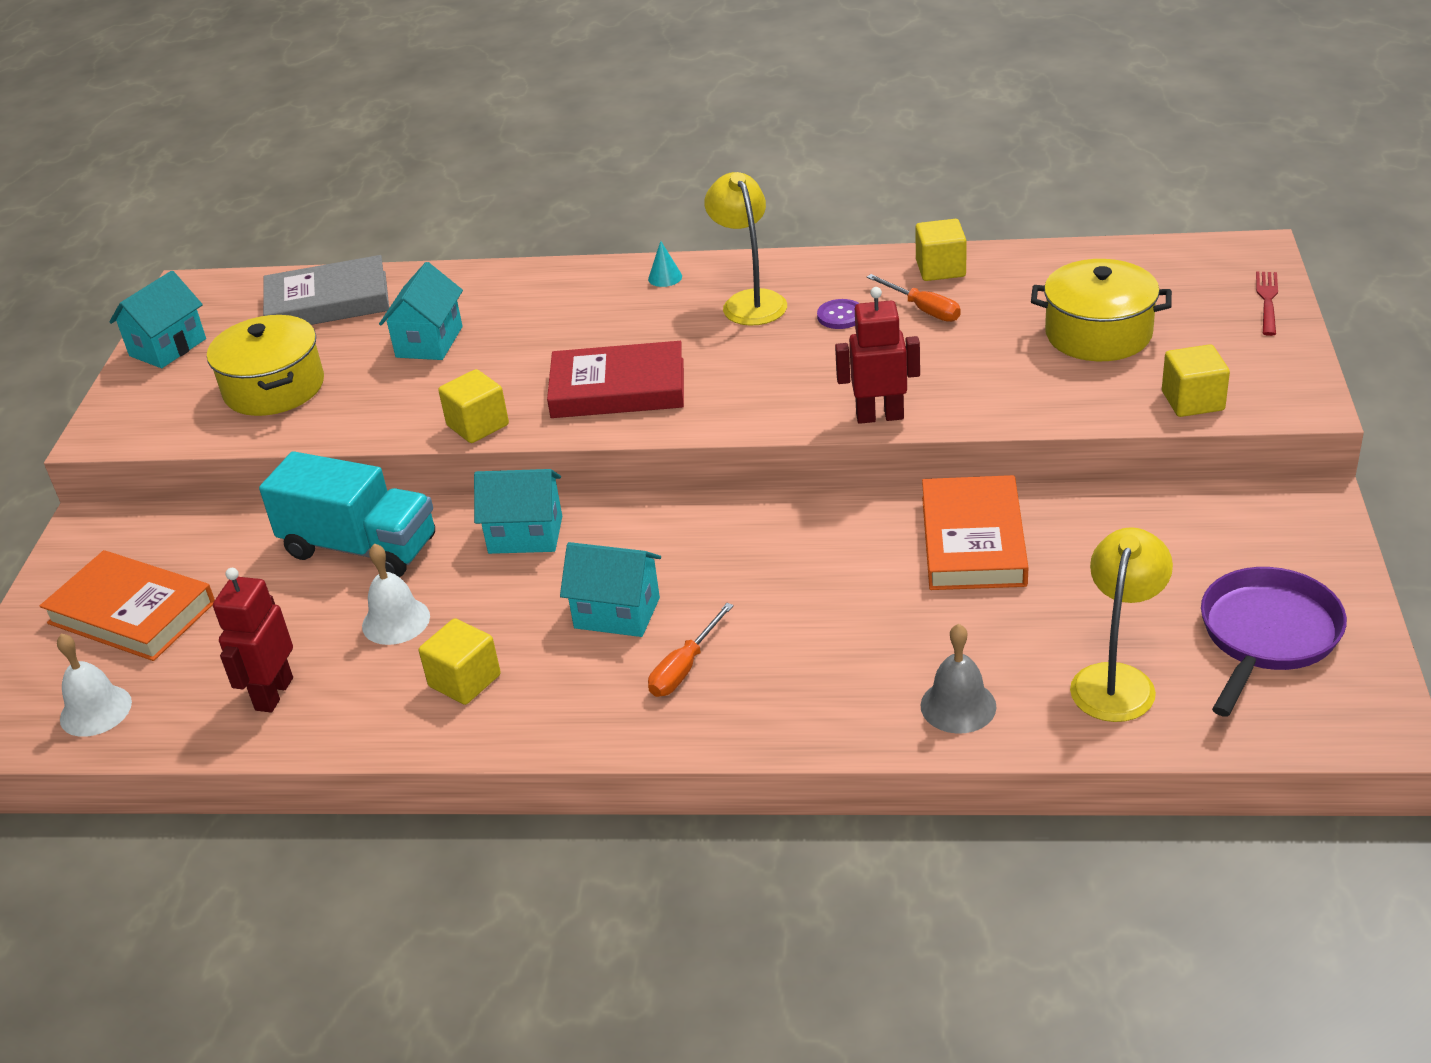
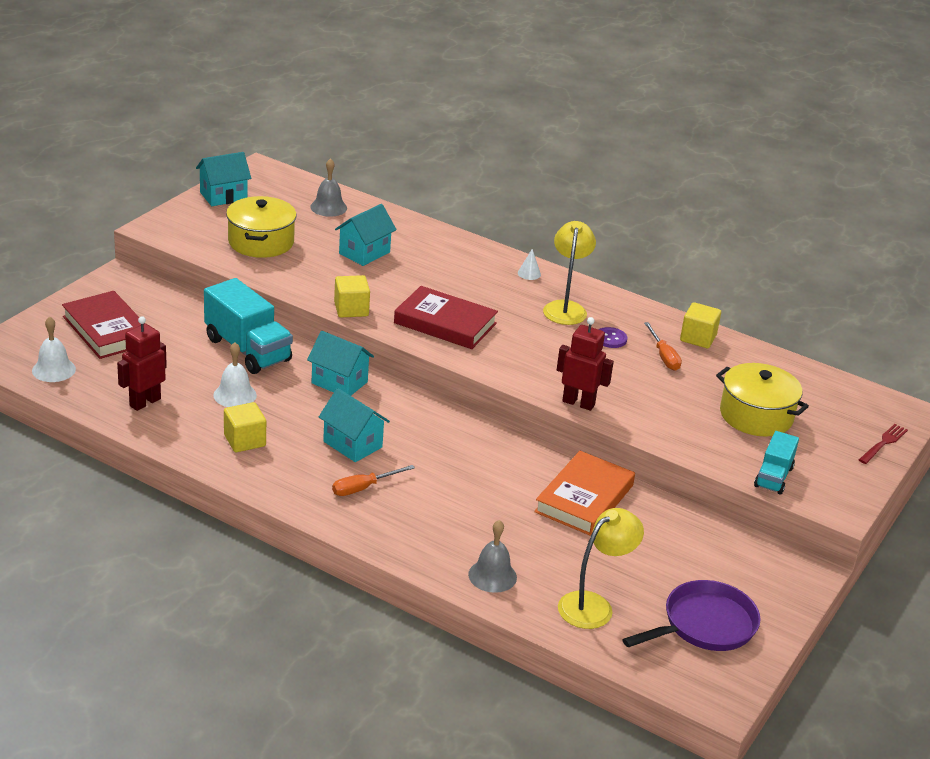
camera: 20 degrees right, 5 degrees down
(132, 613) = (107, 330): orange book -> red book
(328, 302) = (328, 207): grey book -> grey bell
(665, 277) = (529, 273): turquoise cone -> white cone
(1192, 401) = (773, 477): yellow cube -> turquoise truck

